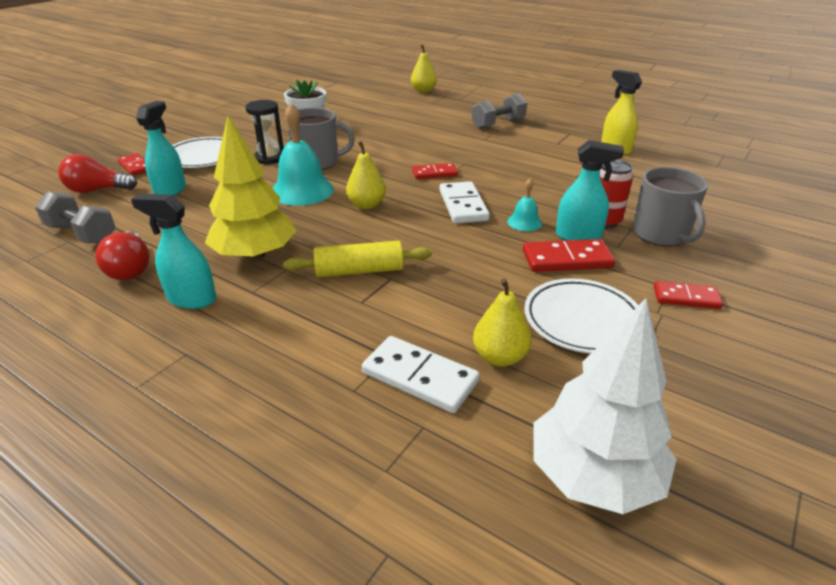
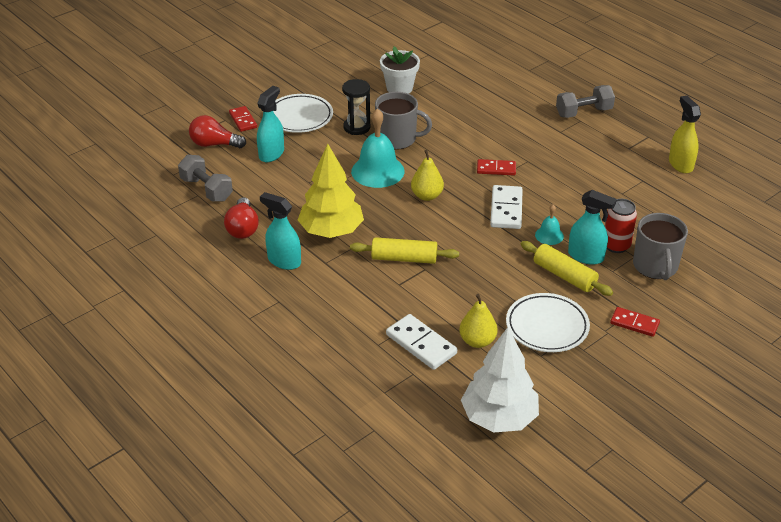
camera: 15 degrees right, 5 degrees up
(423, 91) = (529, 48): yellow pear -> none
(567, 259) = (564, 276): red domino -> yellow rolling pin

